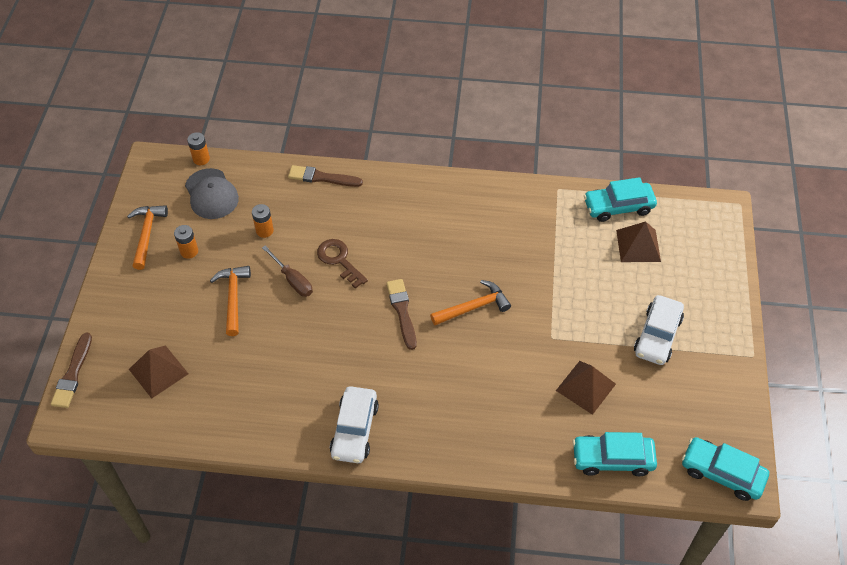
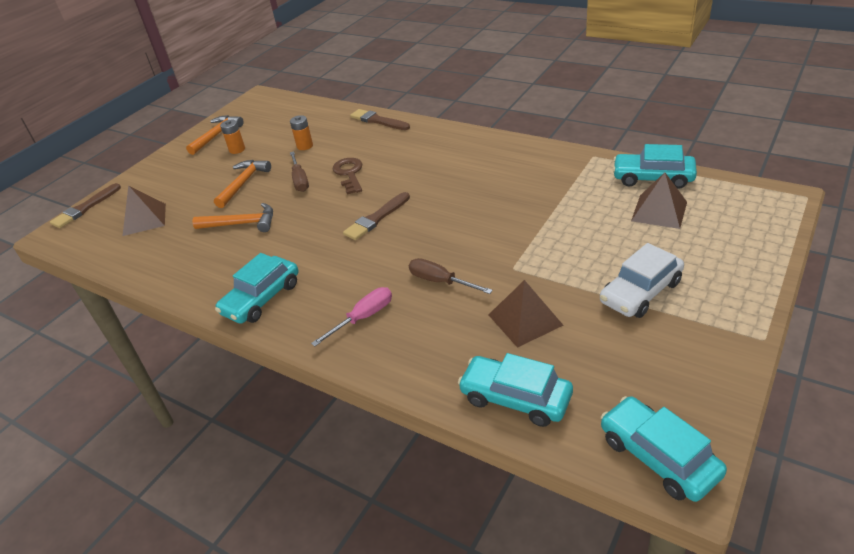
camera: 30 degrees right, 15 degrees down
(201, 159) = (294, 99): orange battery -> none
(211, 194) = (284, 119): grey cap -> none
(354, 430) = (261, 298): white car -> turquoise car
(402, 311) = (376, 218): brown brush -> brown brush turned 150 degrees counterclockwise
(457, 423) = (363, 318): none -> pink screwdriver
(473, 307) = (447, 228): orange hammer -> orange hammer (242, 224)
(500, 368) = (440, 281): none -> brown screwdriver

